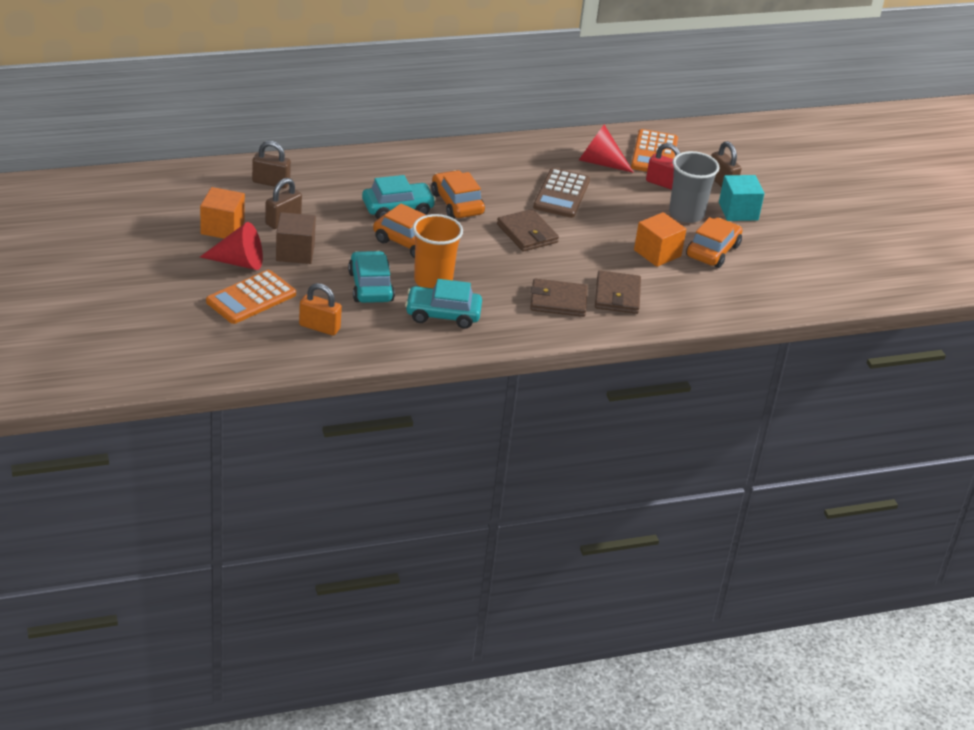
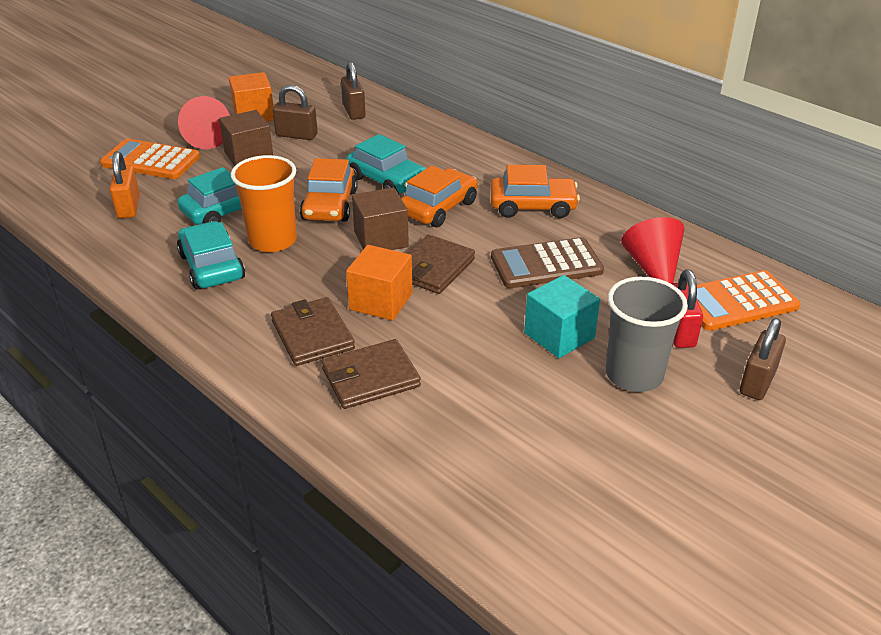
camera: 65 degrees right, 0 degrees up
(474, 239) = (381, 239): none -> brown cube
(657, 253) = (507, 380): orange cube -> orange cube (381, 301)
(712, 251) = (574, 430): orange car -> orange car (533, 206)
(738, 211) = (707, 422): turquoise cube -> turquoise cube (559, 335)

